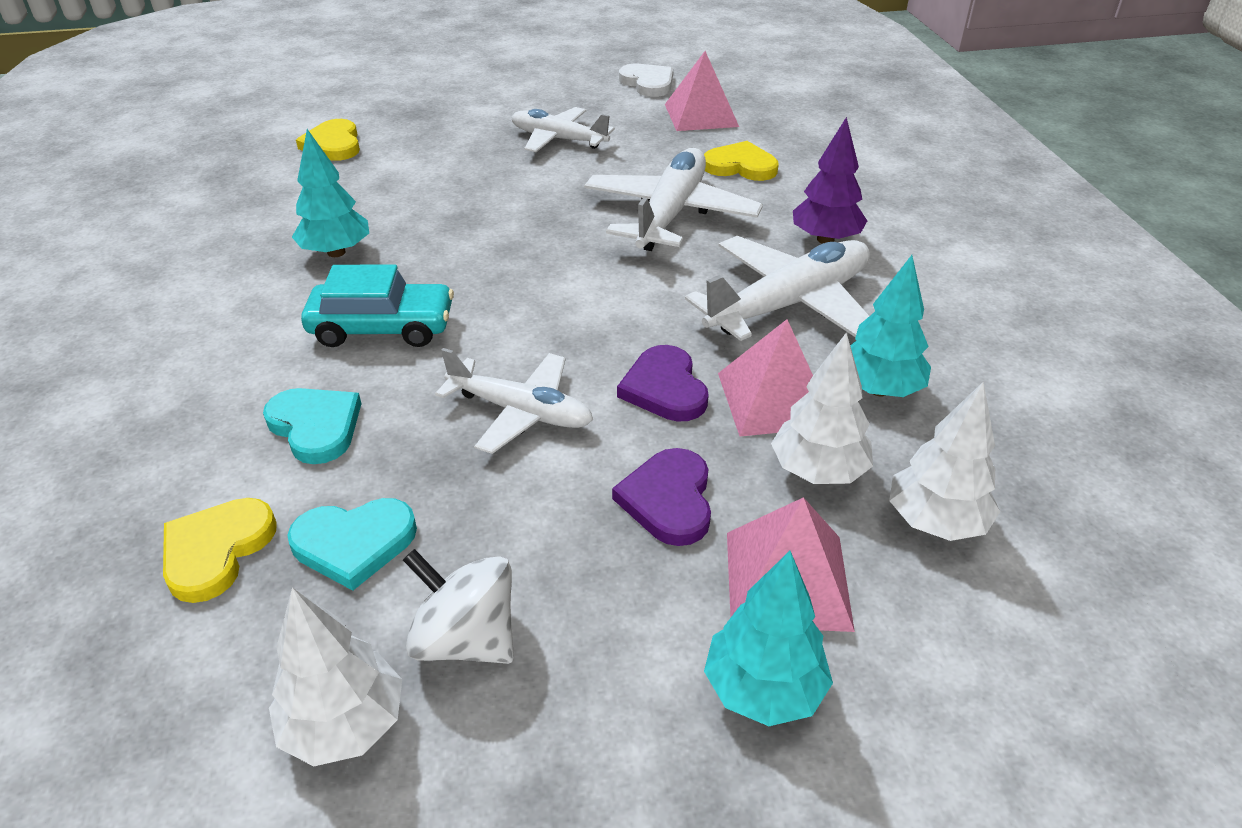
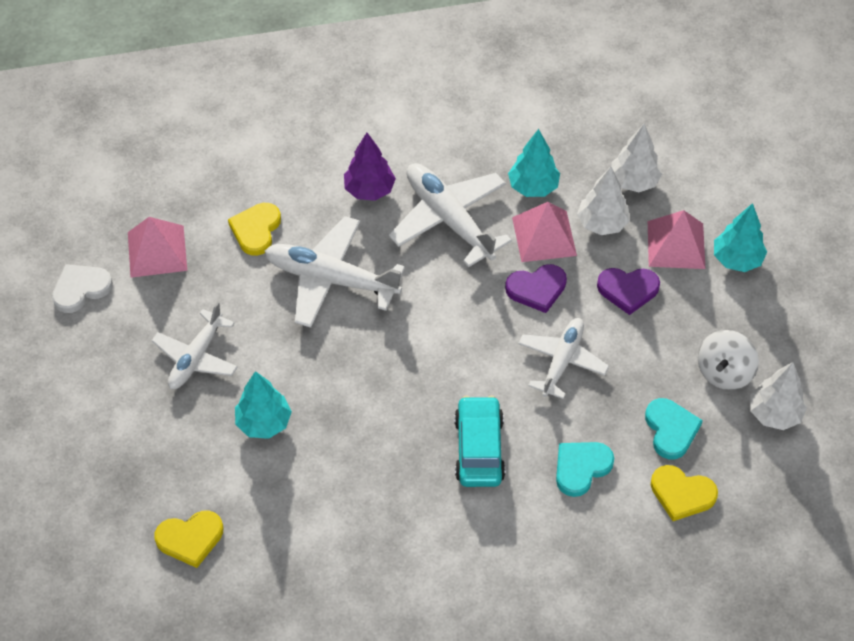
camera: 90 degrees left, 15 degrees up
(336, 252) = (381, 497): turquoise tree -> turquoise tree (264, 422)

